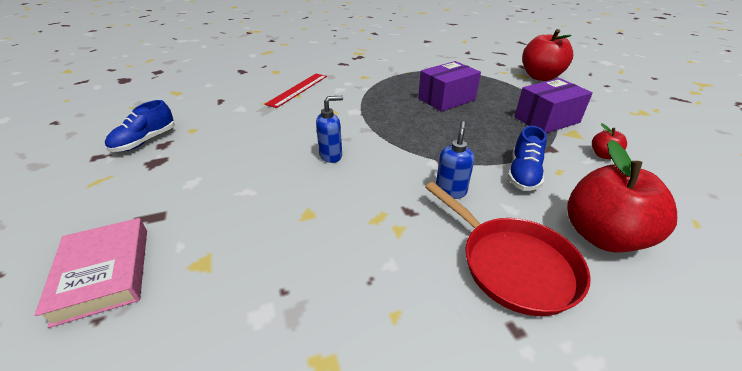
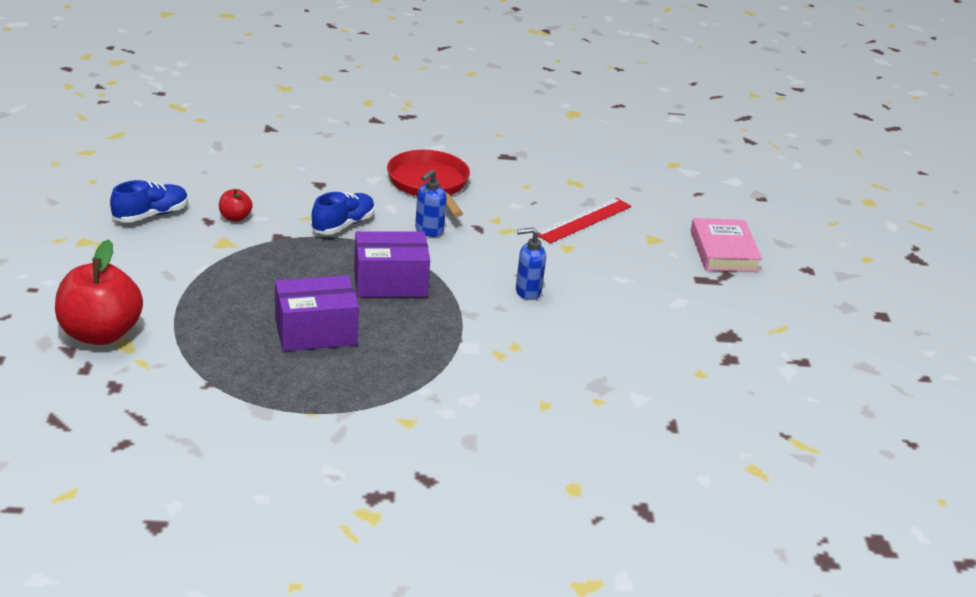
camera: 165 degrees left, 5 degrees down
(145, 141) = (755, 370): blue shoe -> blue shoe (151, 215)
(298, 89) = (540, 418): red ruler -> red ruler (584, 220)
(546, 119) = (225, 265): purple box -> purple box (390, 282)
(602, 235) = (343, 178): red apple -> none

